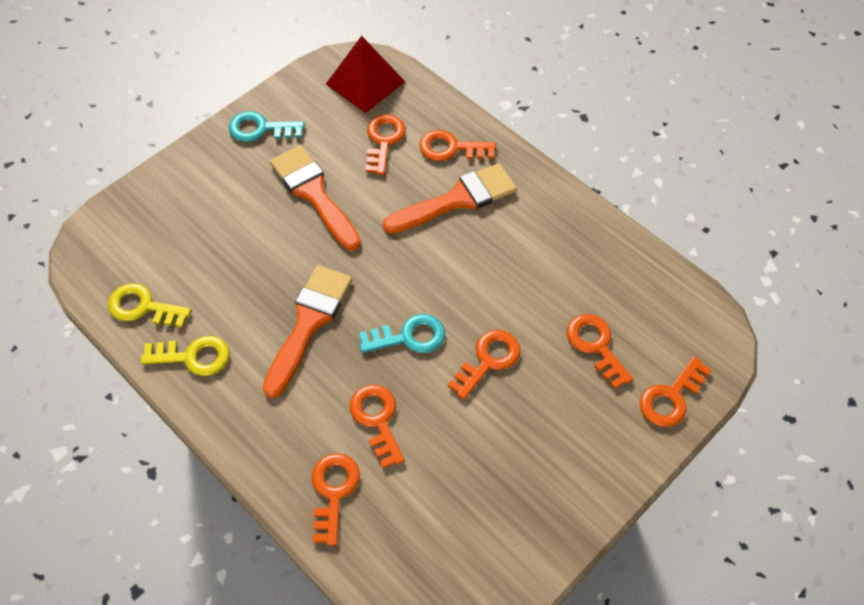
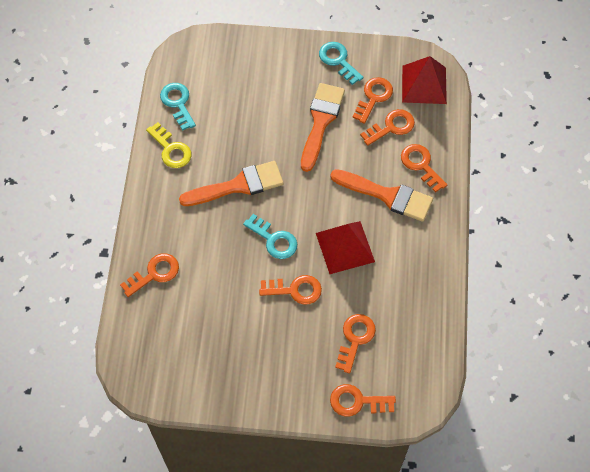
camera: 50 degrees right, 5 degrees up
(143, 307) = (177, 103): yellow key -> turquoise key
(377, 419) = (211, 262): orange key -> orange key (373, 97)
(480, 278) = (345, 247): none -> red pyramid

